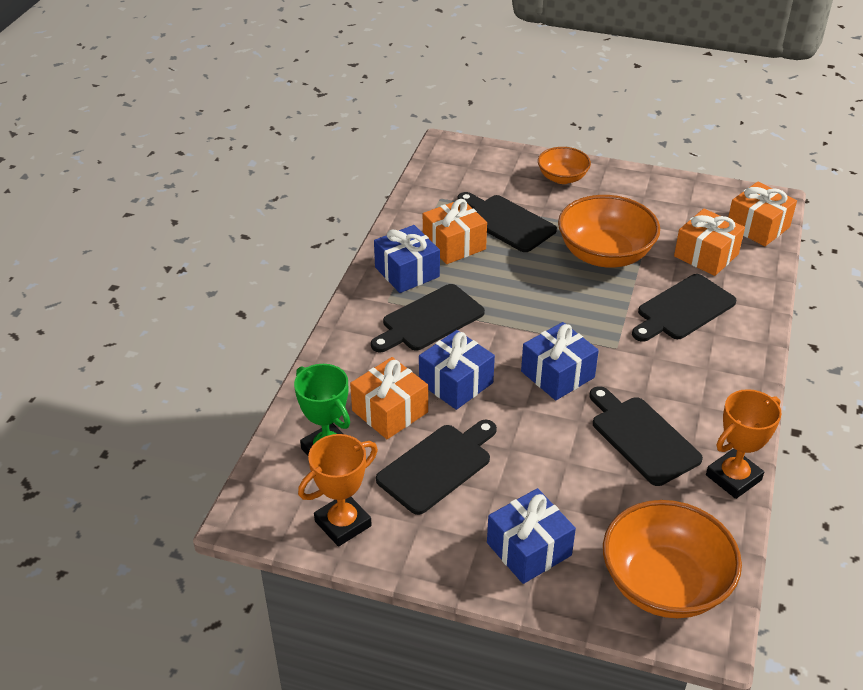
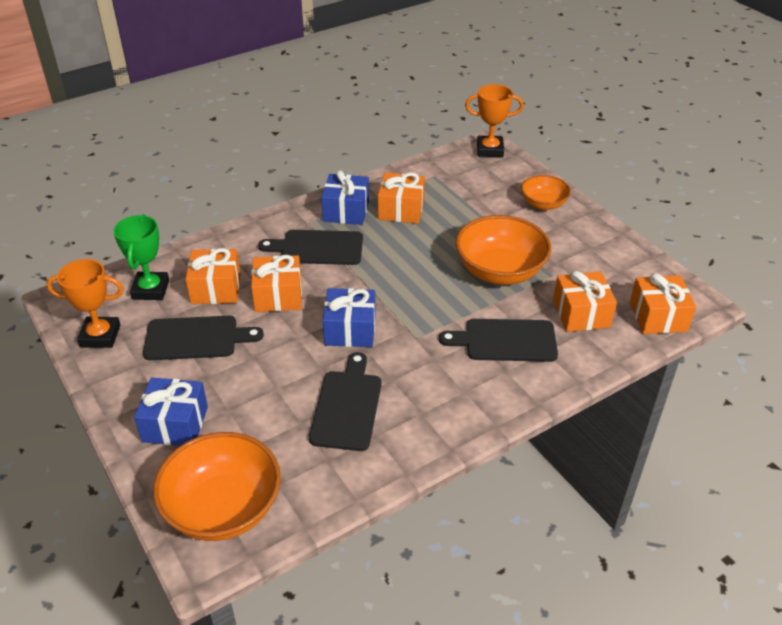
camera: 40 degrees right, 0 degrees up
(456, 383) = (278, 296): blue gift -> orange gift
(506, 222) = (458, 213): black cutting board -> none
(733, 477) = (372, 476): orange trophy -> orange trophy (490, 150)

